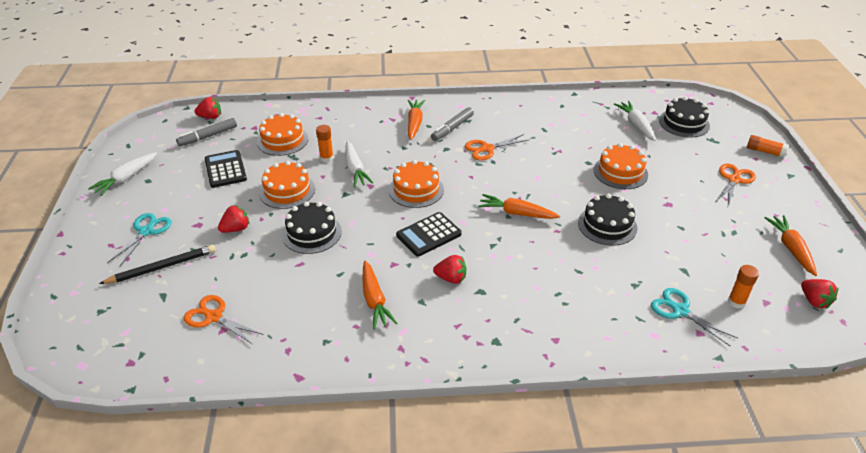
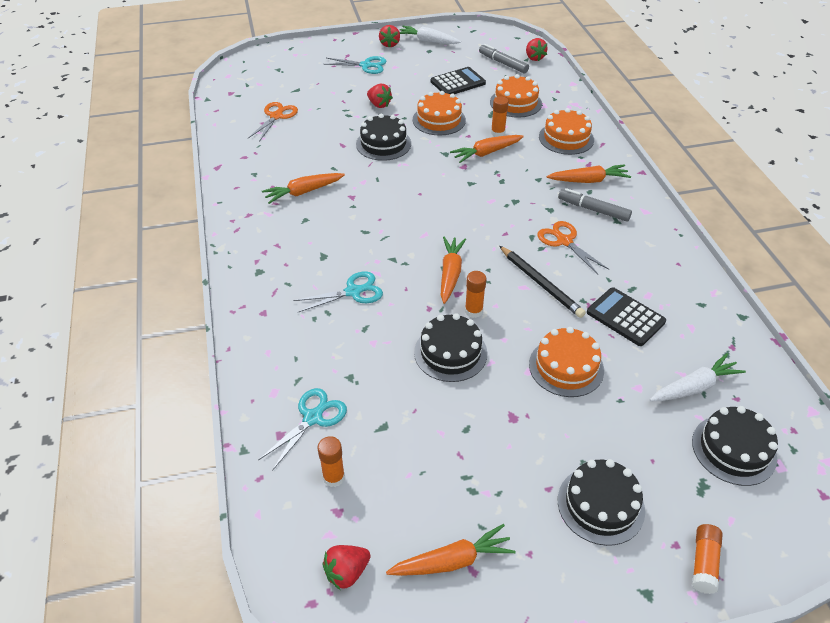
camera: 80 degrees right, 5 degrees up
(162, 267) = (326, 82): black pencil -> black pencil (540, 283)
(355, 169) = (486, 153): white carrot -> orange carrot
(416, 189) = (467, 196): orange cake -> orange cake (566, 138)
(428, 235) = (398, 213): black calculator -> black calculator (625, 317)
(451, 278) = (338, 235): red strawberry -> red strawberry (389, 44)
(533, 274) = (353, 292): none -> turquoise scissors
(562, 207) = (473, 311): none -> orange glue stick
(734, 180) = (600, 505): orange scissors -> black cake

